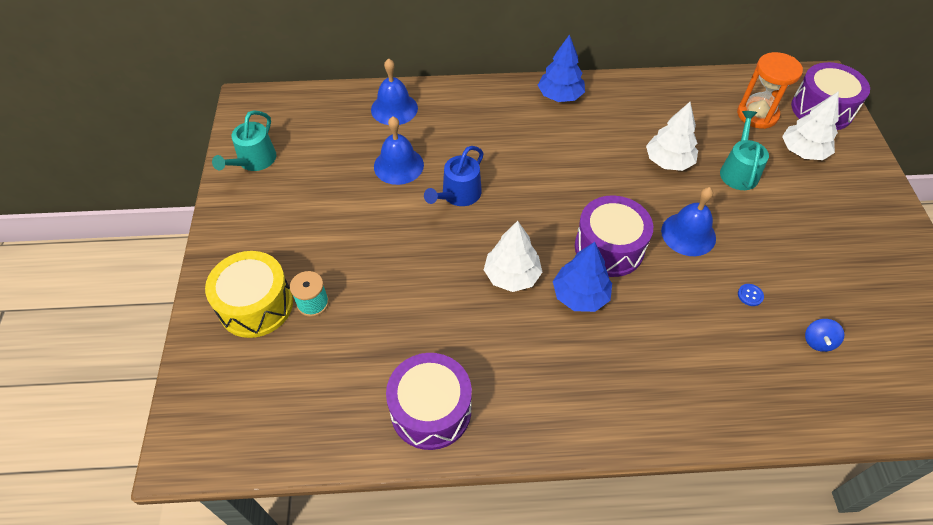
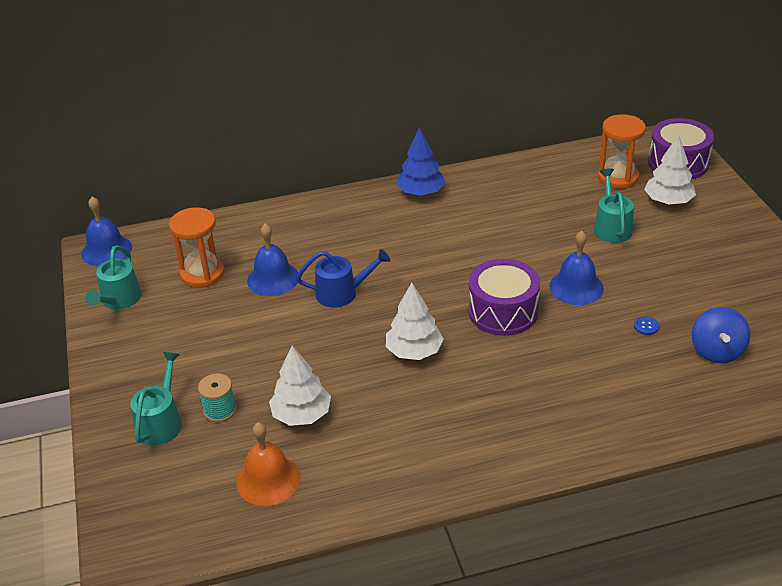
camera: 10 degrees left, 15 degrees down
(256, 305) = (161, 422): yellow drum -> turquoise watering can
(336, 147) = (202, 274): none -> orange hourglass
(337, 394) = (268, 480): none -> orange bell
(394, 108) = (254, 230): blue bell -> blue bell (106, 250)
(431, 410) = (365, 475): purple drum -> none
(458, 194) = (341, 293): blue watering can -> blue watering can turned 120 degrees counterclockwise
(580, 295) = (485, 355): blue tree -> none
(668, 161) = (542, 230): white tree -> white tree (301, 415)
(818, 341) = (717, 351): blue spinning top -> blue spinning top, size x1.66

